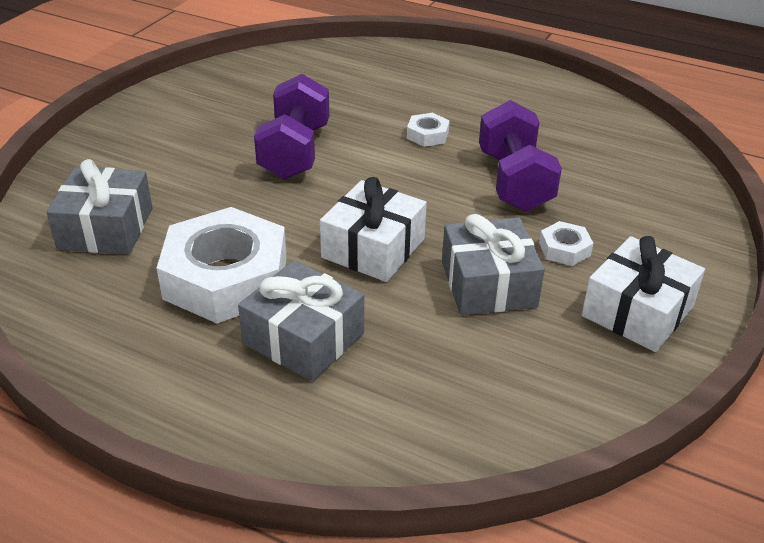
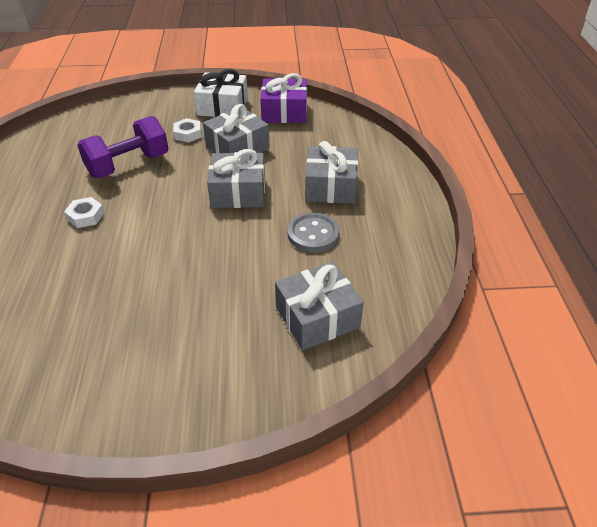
camera: 120 degrees left, 5 degrees up
(226, 278) = (313, 234): white nut -> grey button
(295, 152) = (149, 270): purple dumbbell -> none
(373, 248) = (238, 192): white gift -> grey gift
(572, 381) = (284, 112): none -> purple gift

